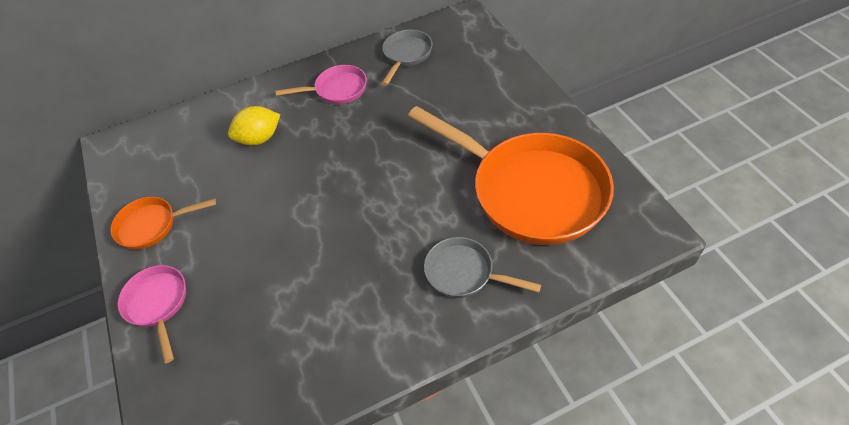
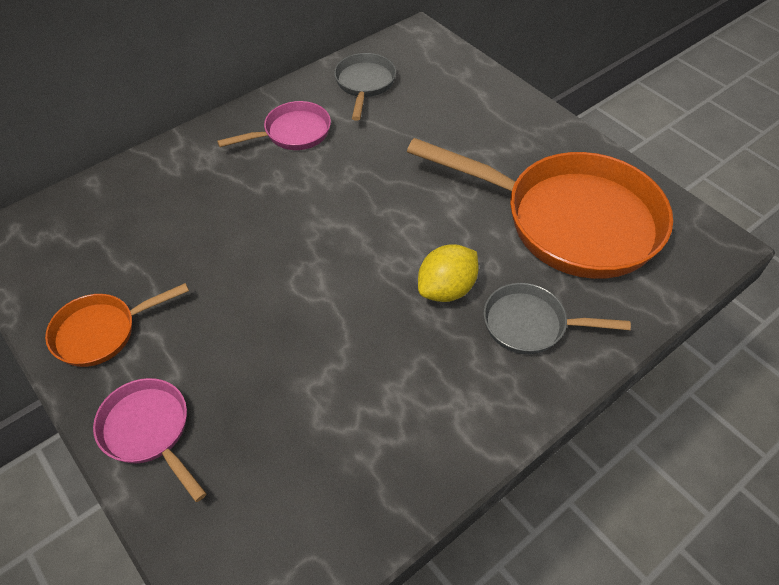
camera: 20 degrees left, 0 degrees up
(259, 138) = (212, 203): yellow lemon -> yellow lemon (446, 289)

